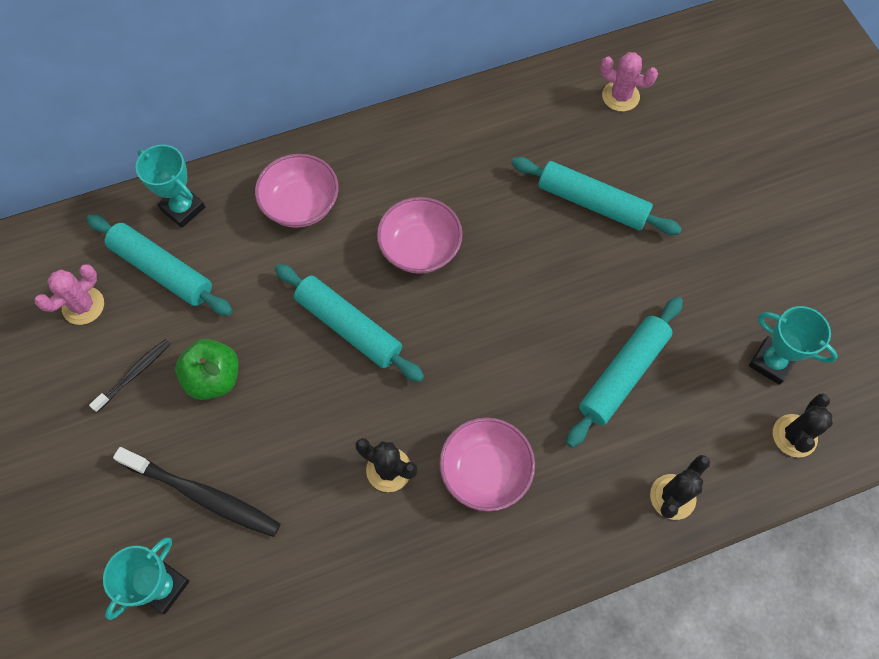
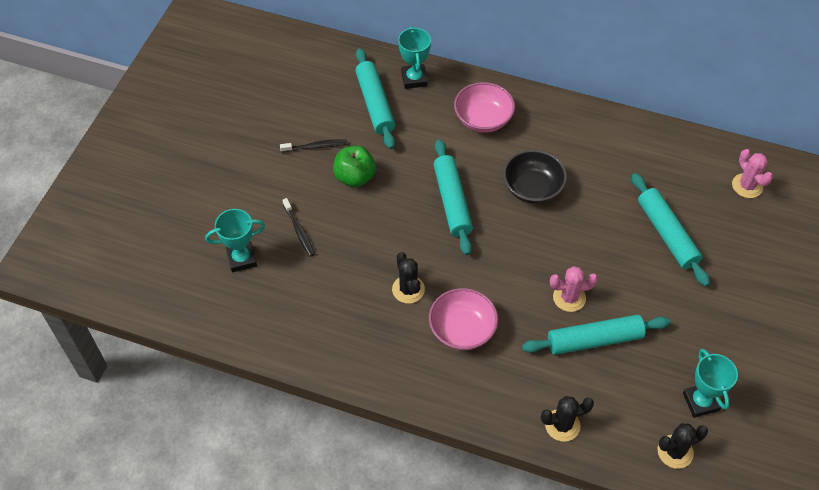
camera: 40 degrees right, 10 degrees down
(83, 306) = (318, 95): pink cactus -> pink cactus (569, 298)
(203, 495) = (299, 231): black toothbrush -> black toothbrush, size x0.57
(420, 248) = (532, 188): pink bowl -> black bowl

